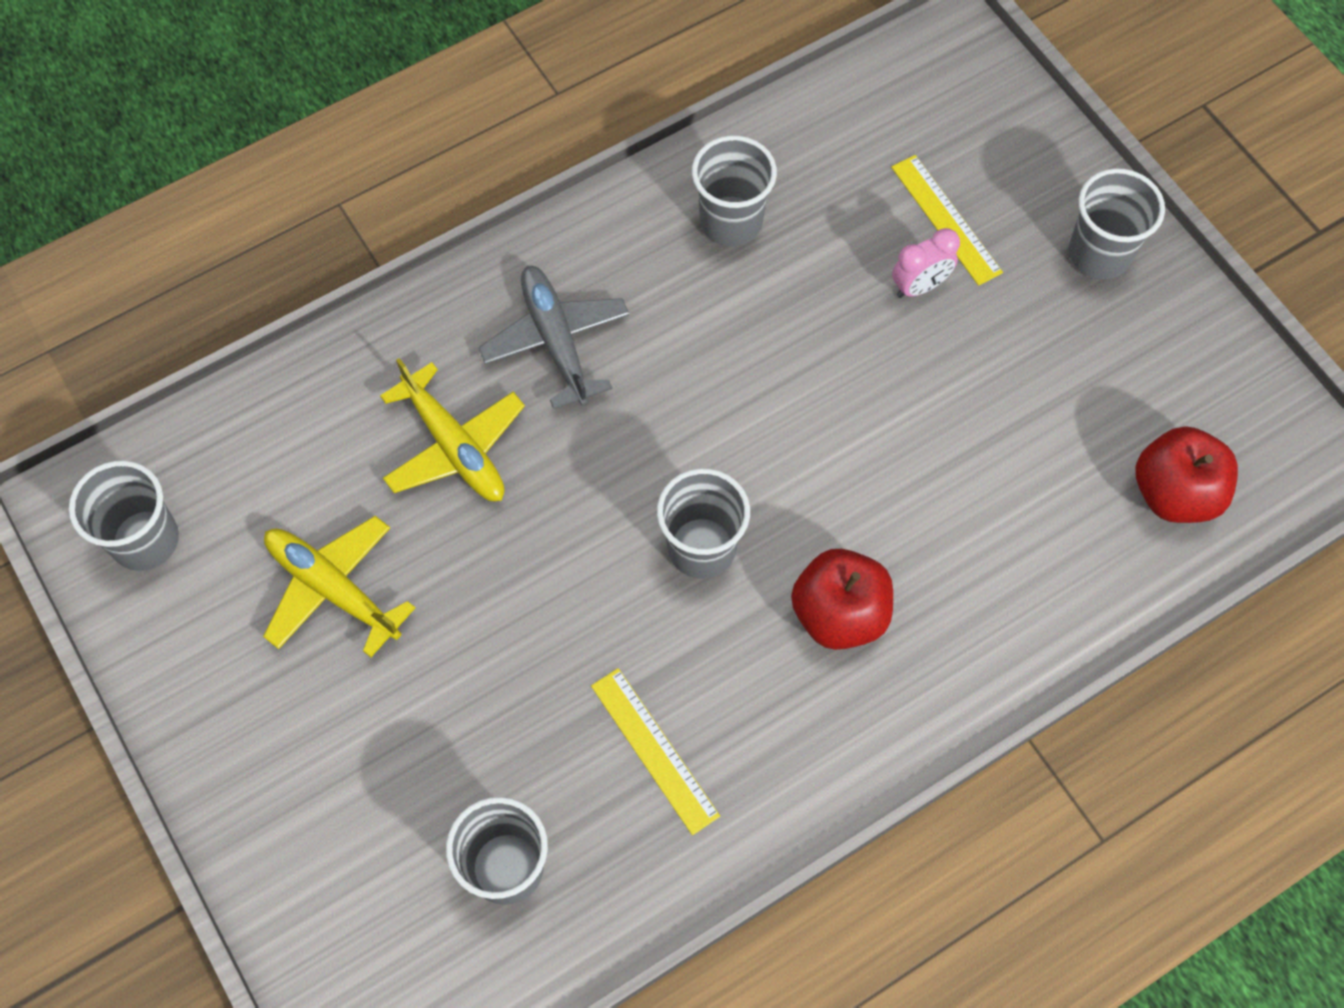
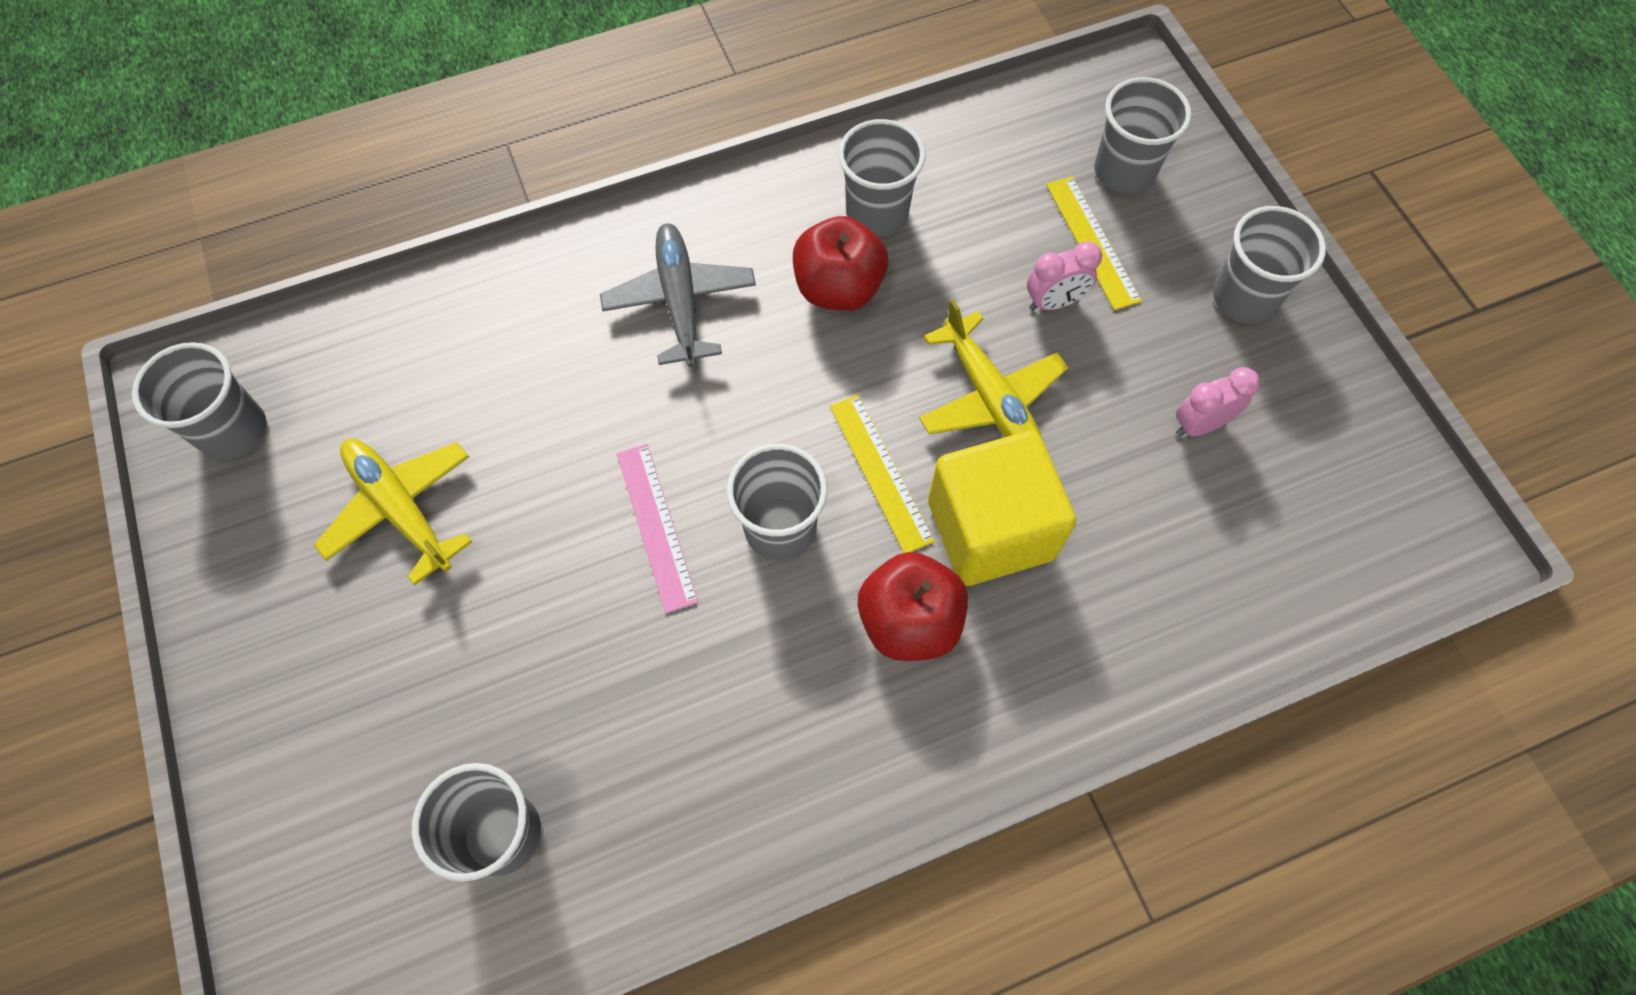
camera: 10 degrees right, 0 degrees up
(454, 446) = (556, 387): yellow plane -> yellow plane (990, 398)
(583, 565) = (655, 526): none -> pink ruler
(654, 750) = (685, 733): yellow ruler -> yellow ruler (880, 472)
(898, 516) = (990, 529): none -> yellow cube
(965, 142) = (1124, 172): none -> grey cup
(1076, 385) = (1199, 424): none -> pink clock
(1174, 493) = (1288, 552): red apple -> red apple (838, 288)

